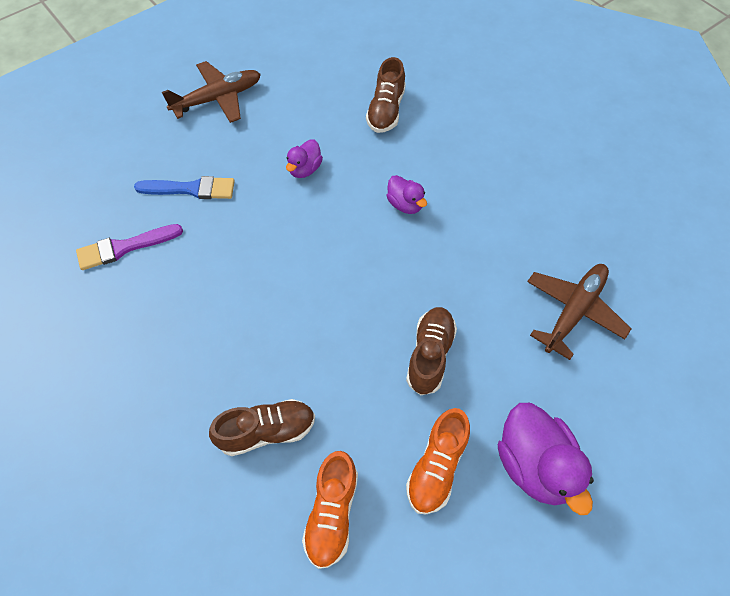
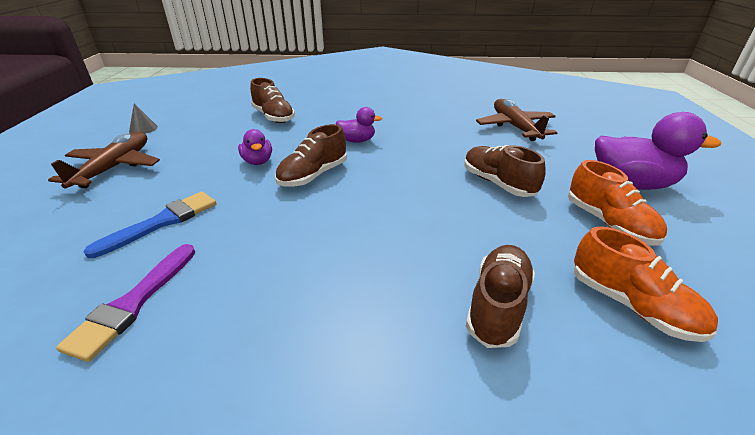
camera: 50 degrees left, 25 degrees down
(278, 53) = (143, 129): none -> grey cone
(319, 220) = (313, 175): none -> brown shoe

